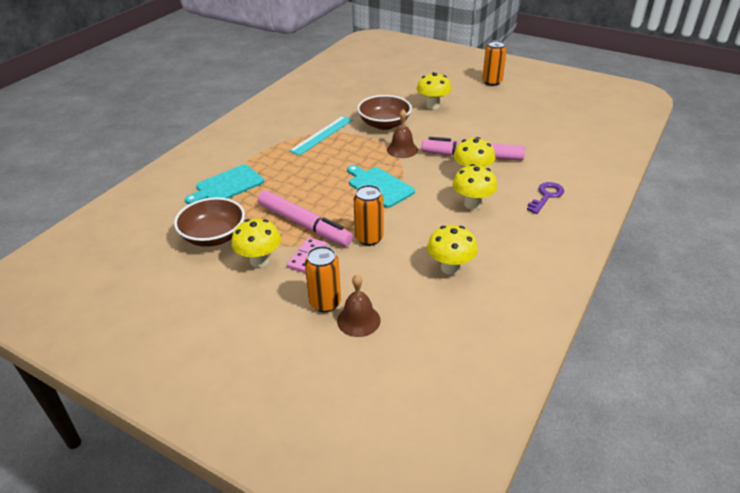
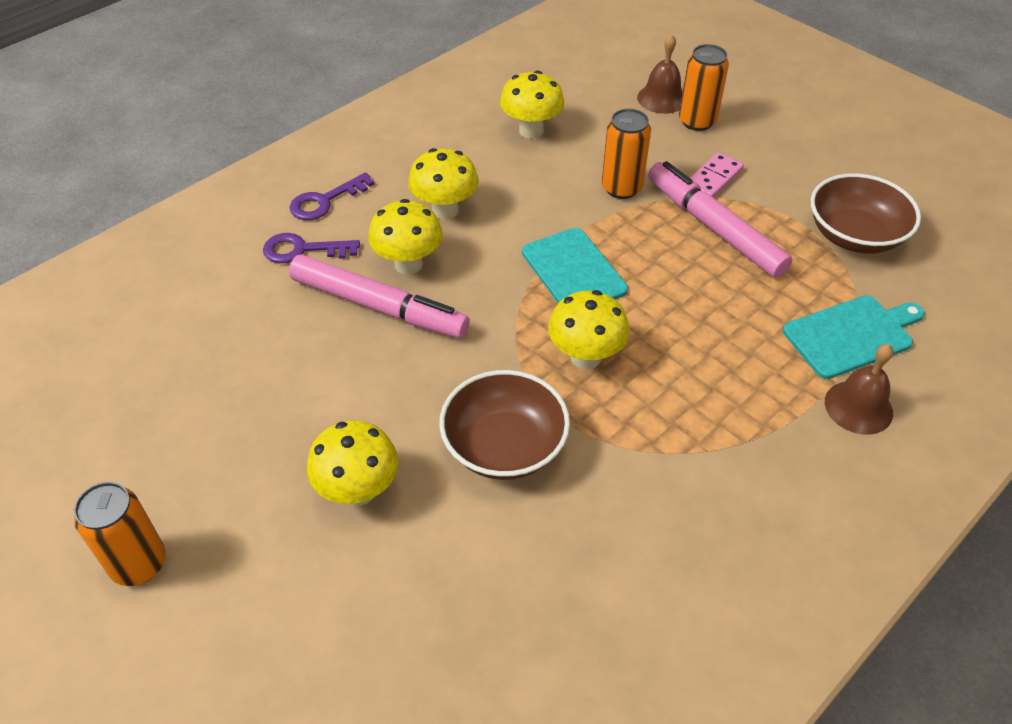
camera: 165 degrees left, 10 degrees up
(259, 261) = (780, 185): yellow mushroom -> yellow mushroom (585, 357)
(322, 135) = (655, 442): turquoise ruler -> none
(402, 149) = (499, 354): brown bell -> brown bell (858, 407)
(533, 171) = (302, 250): none -> purple key

